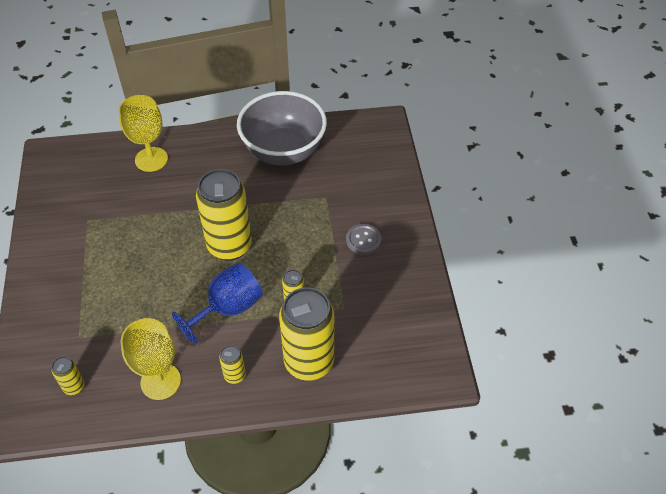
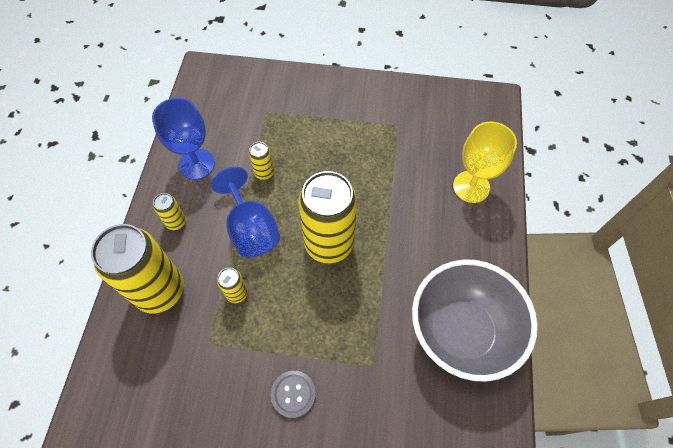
camera: 105 degrees right, 10 degrees up
(74, 386) = (219, 105): yellow can -> yellow can (264, 173)
(160, 381) = (197, 164): yellow goblet -> blue goblet

